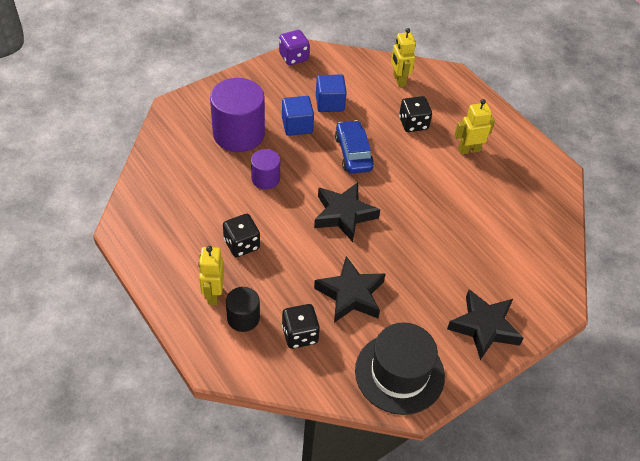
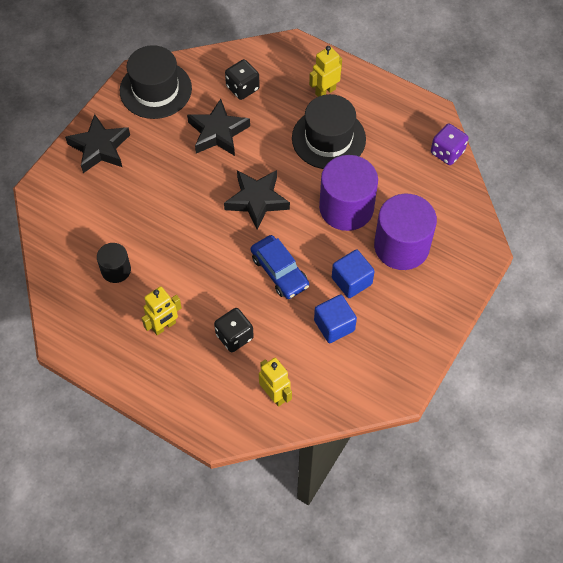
camera: 160 degrees right, 10 degrees up
(213, 294) = (325, 91): yellow robot -> yellow robot turned 105 degrees counterclockwise
(241, 244) = (328, 138): black dice -> black hat
(243, 318) = (291, 83): black cylinder -> black cylinder (116, 270)
(265, 179) = (346, 208): purple cylinder -> purple cylinder, size x1.88
(293, 57) = (409, 376): purple dice -> purple dice (447, 152)

